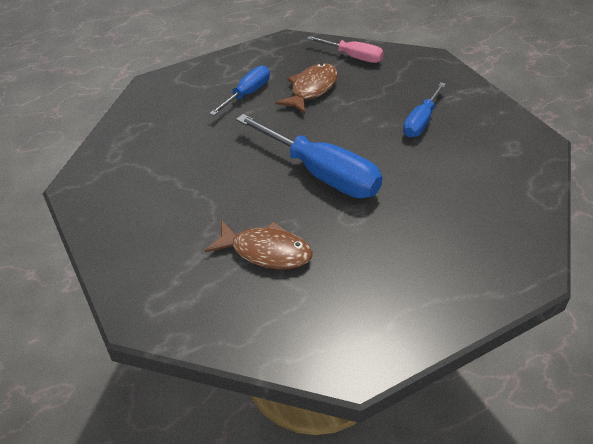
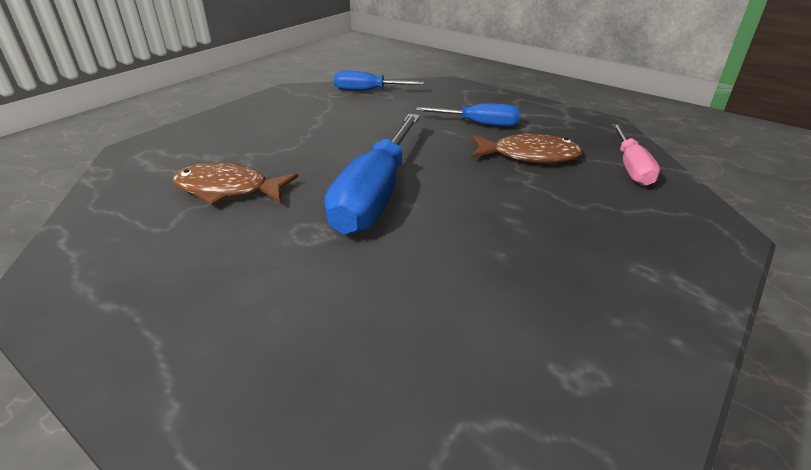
camera: 65 degrees right, 10 degrees down
(266, 251) = (228, 190): brown fish -> brown fish turned 105 degrees clockwise
(421, 121) = (551, 251): blue screwdriver -> blue screwdriver (367, 91)

